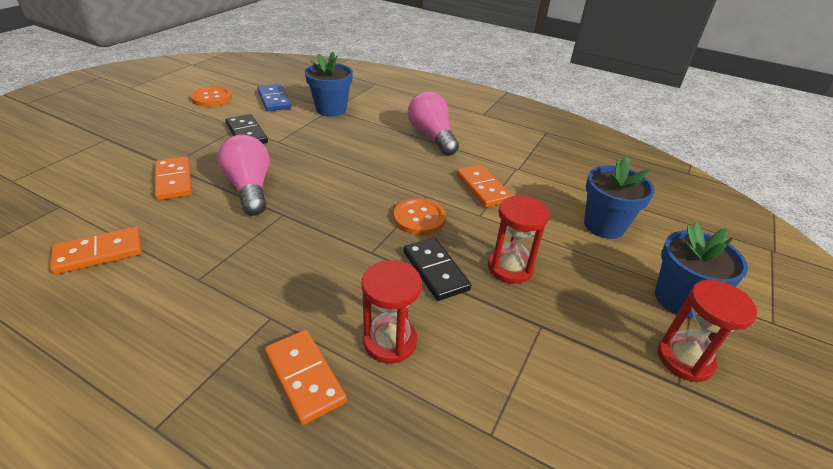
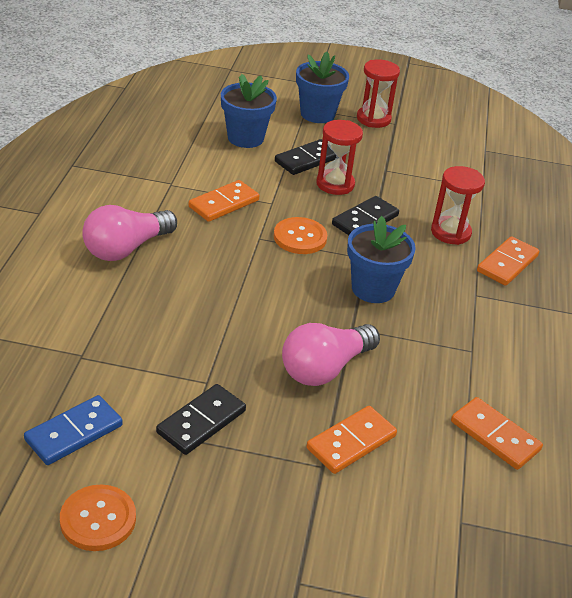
camera: 110 degrees left, 0 degrees up
(331, 109) = (84, 356): blue flower pot -> blue flower pot (373, 289)
(562, 259) = (307, 160): none -> black domino

